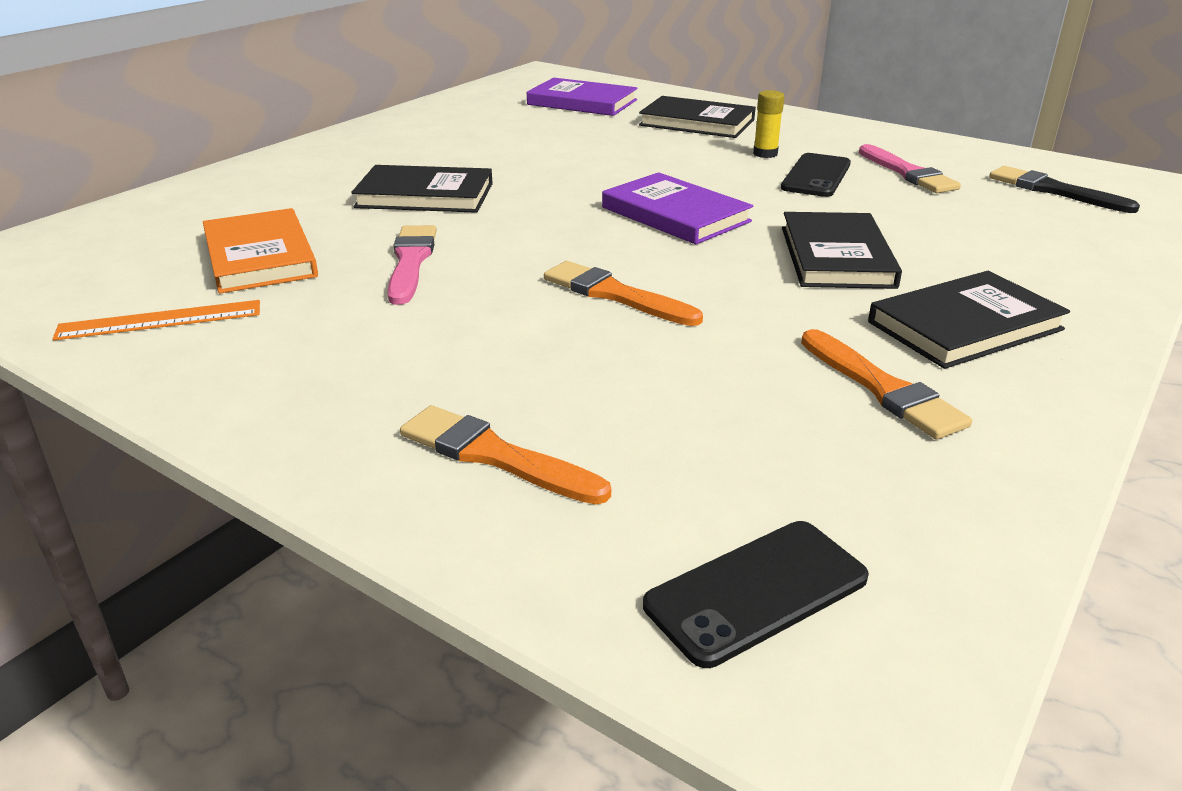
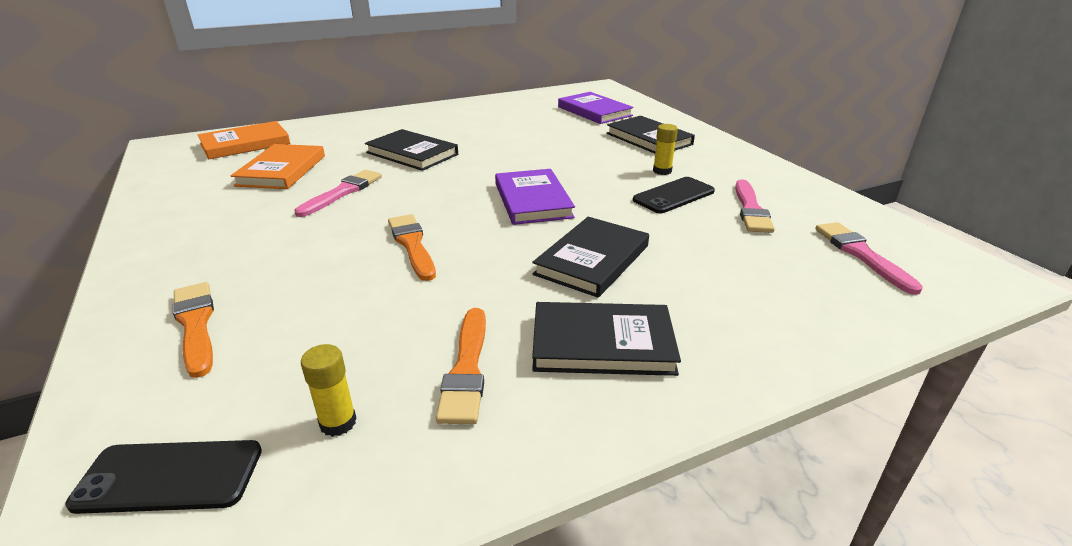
camera: 30 degrees right, 0 degrees up
(121, 236) = (245, 144): none -> orange book
(160, 320) = (190, 194): orange ruler -> none
(841, 477) = (338, 422): none -> yellow glue stick
(1053, 190) = (861, 254): black brush -> pink brush

